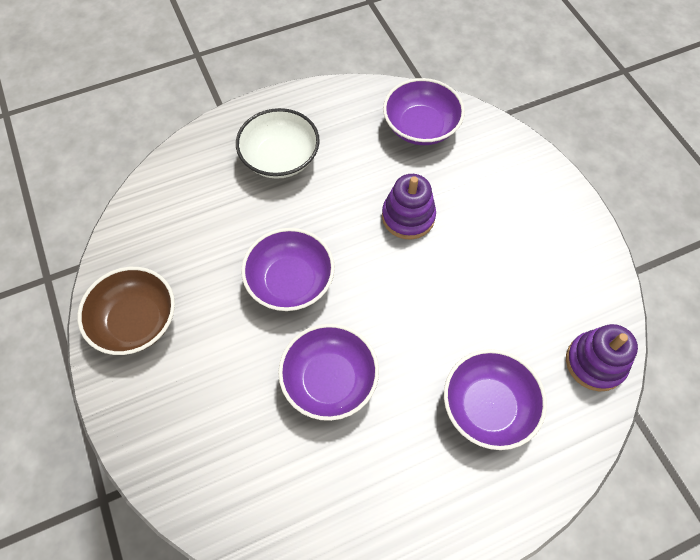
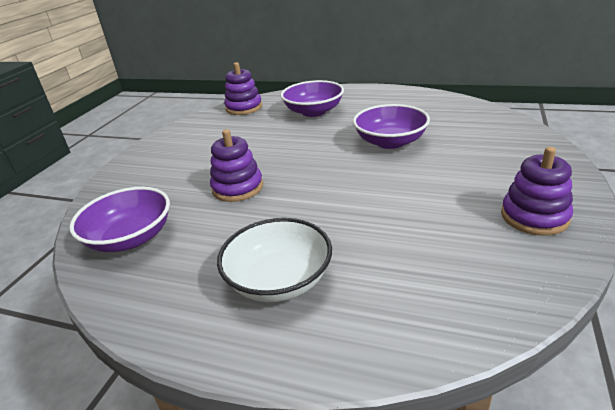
camera: 135 degrees left, 30 degrees down
(136, 321) = (534, 216): brown bowl -> purple stacking toy
(290, 281) = (369, 189): purple bowl -> none

